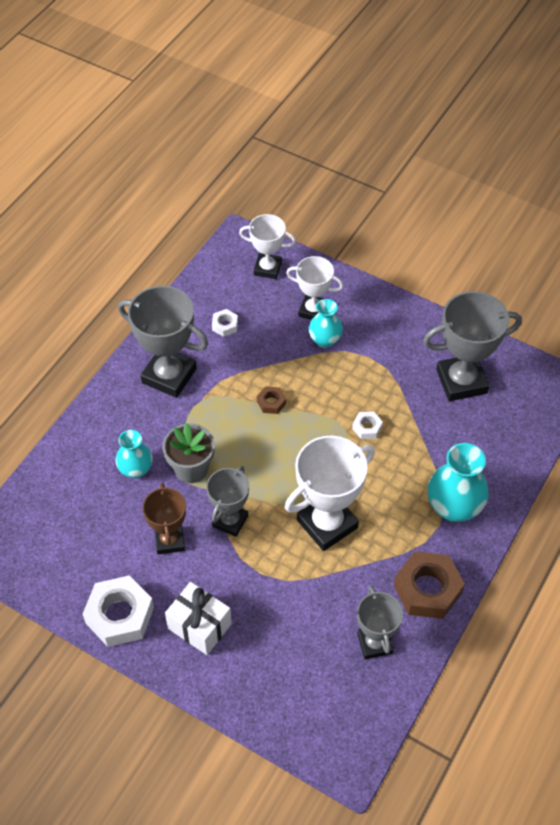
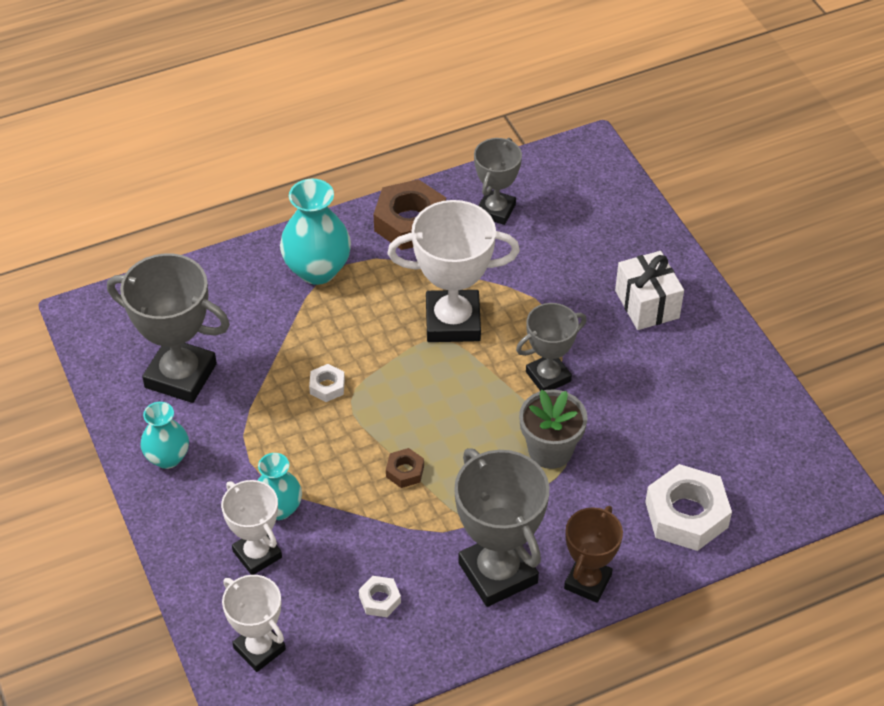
camera: 145 degrees left, 5 degrees down
(120, 615) = (720, 353): white nut -> white nut (686, 514)
(136, 469) = (612, 483): turquoise vase -> turquoise vase (167, 458)
(170, 540) = (624, 392): brown trophy -> brown trophy (587, 582)

